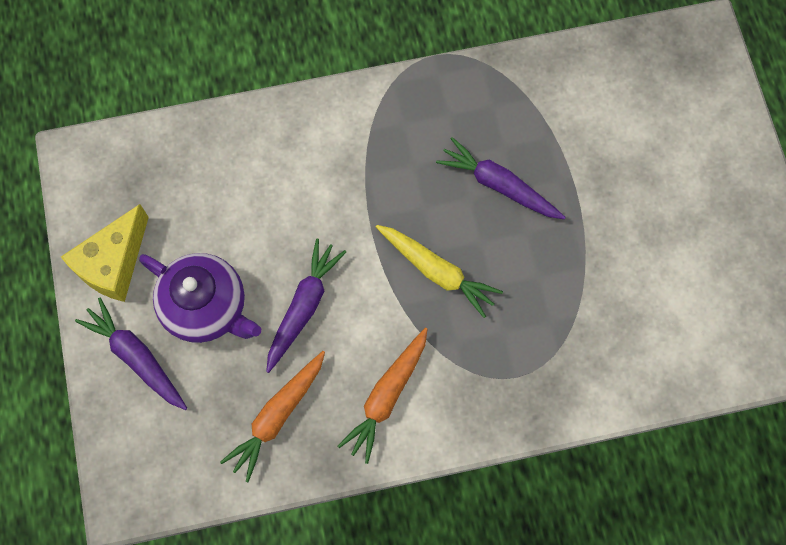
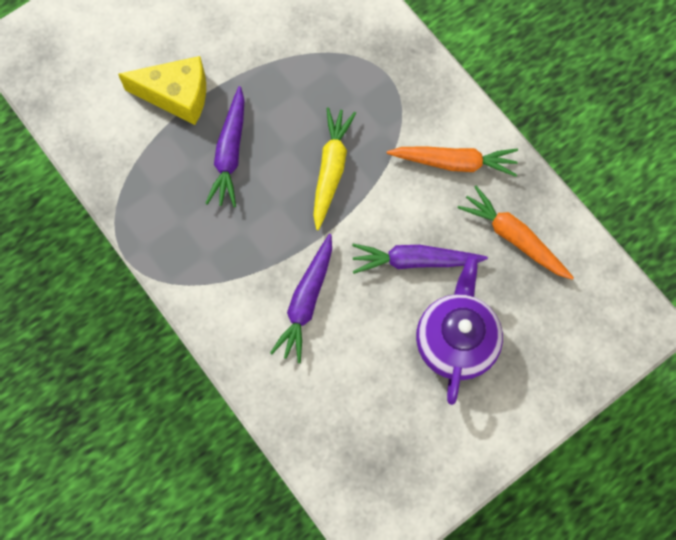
camera: 115 degrees left, 0 degrees up
(113, 264) = (459, 443): yellow cheese -> yellow cheese (177, 96)
(137, 357) = (529, 377): purple carrot -> purple carrot (306, 301)
(278, 416) = (514, 238): orange carrot -> orange carrot turned 150 degrees counterclockwise

